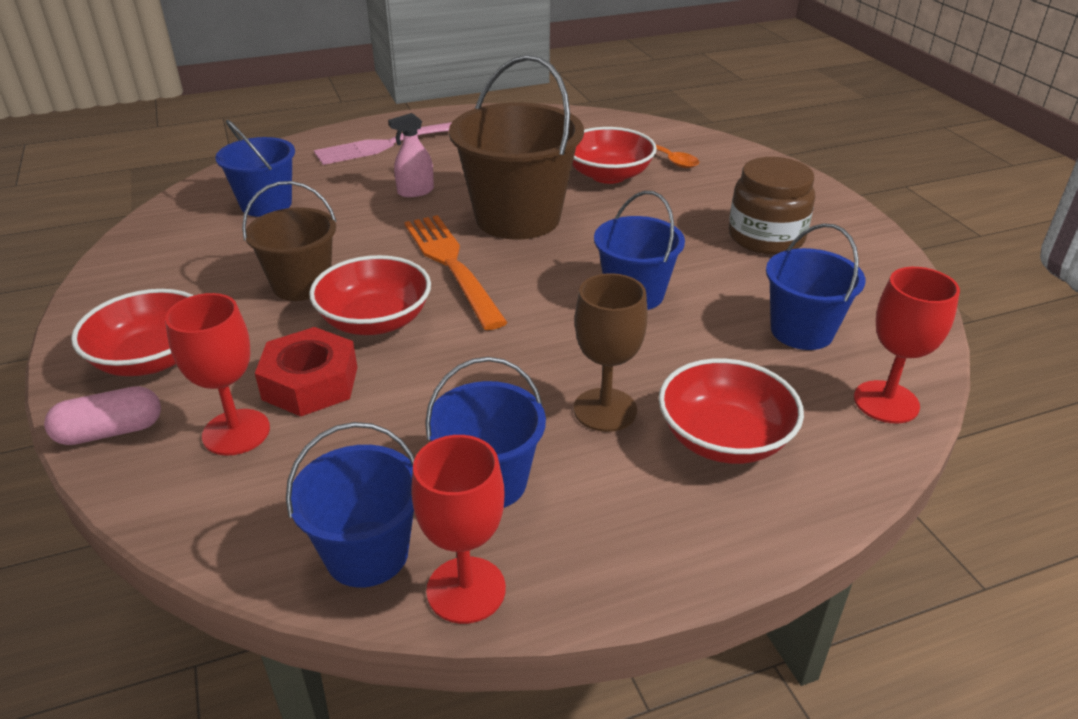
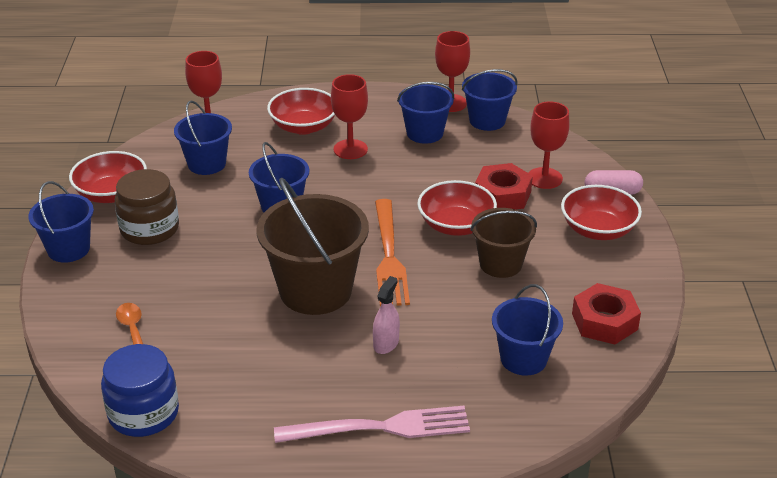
camera: 160 degrees left, 0 degrees up
(168, 250) = (604, 321): none -> red nut
(415, 191) = (386, 343): pink spray bottle -> pink spray bottle turned 60 degrees counterclockwise
(597, 120) = (143, 413): none -> blue jar
(605, 410) = (350, 149): brown goblet -> red goblet
(608, 175) = (204, 323): red bowl -> red bowl (111, 194)
(823, 203) = (68, 249): none -> blue bucket

